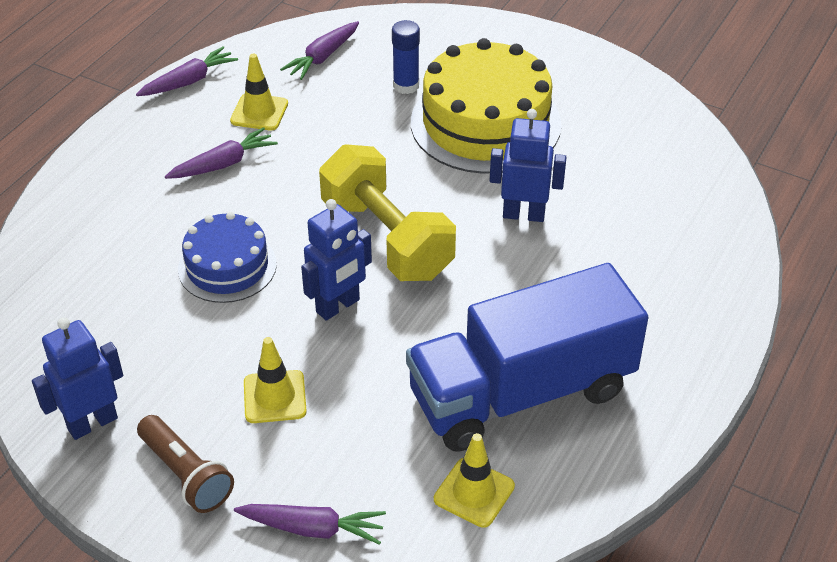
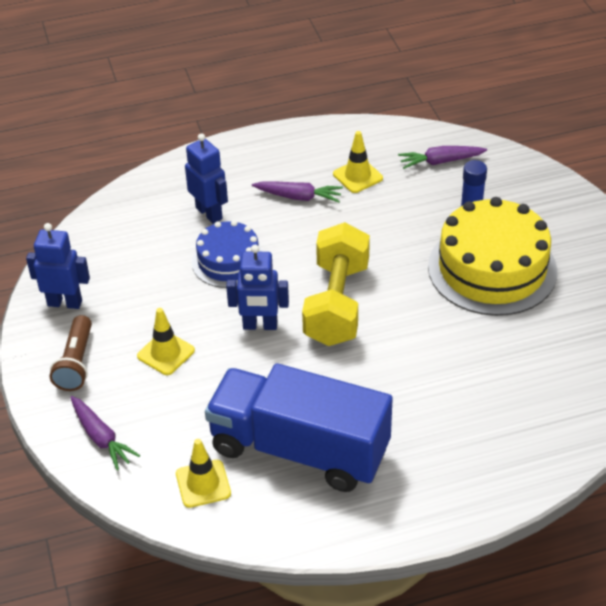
camera: 45 degrees right, 0 degrees up
(189, 81) = (340, 131): purple carrot -> none
(523, 214) = (440, 344): blue robot -> blue robot (209, 213)

